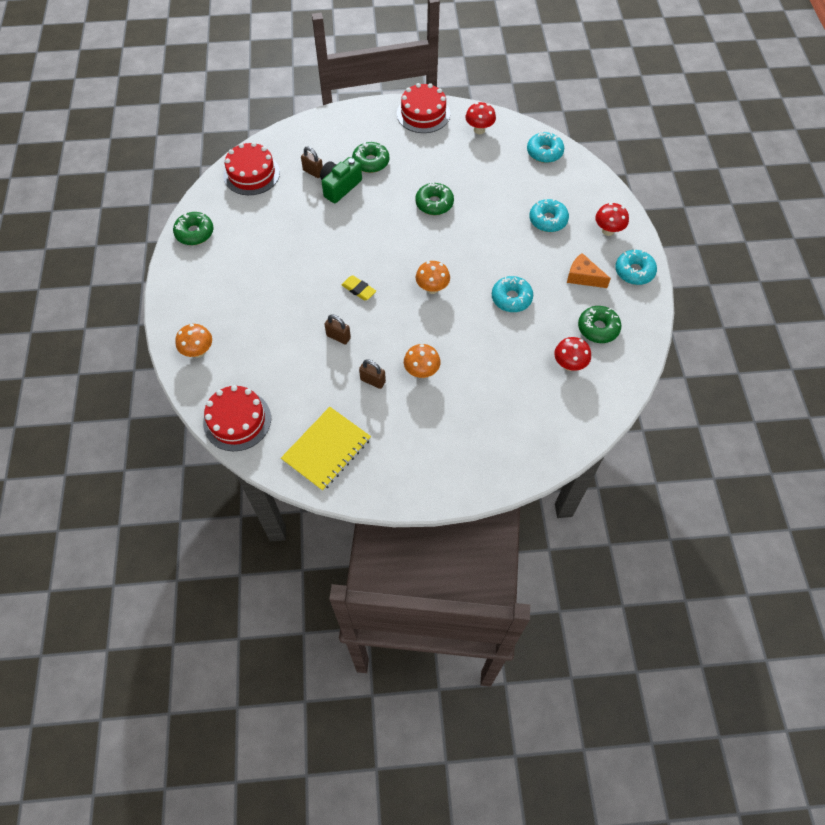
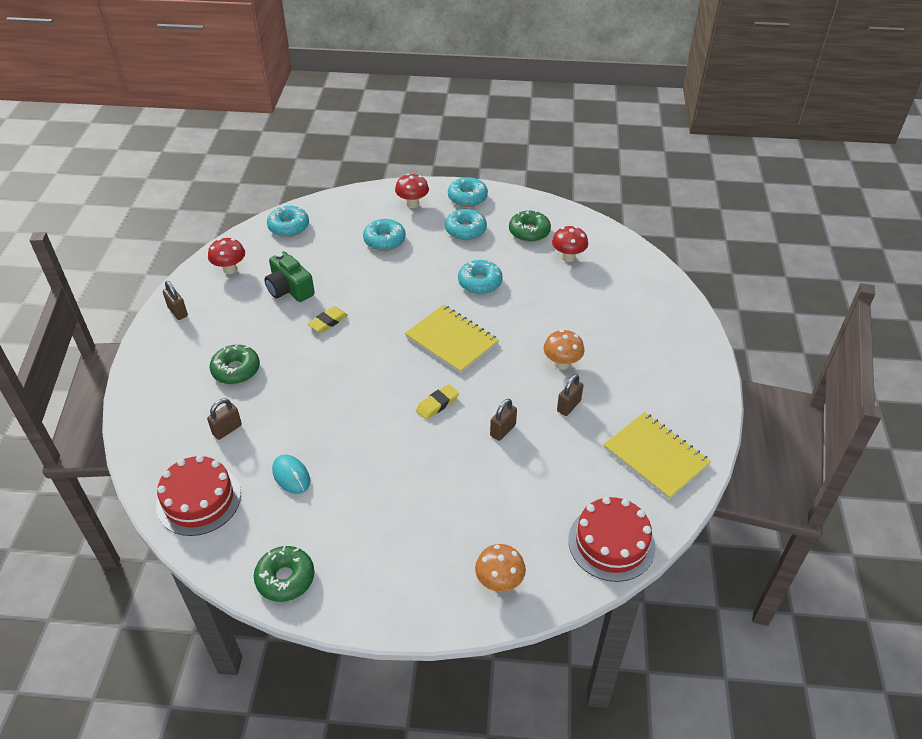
camera: 80 degrees left, 15 degrees down
(277, 216) = (291, 476): none -> turquoise mouse
(340, 187) = (265, 404): green camera -> green camera (289, 289)
(423, 114) = (178, 312): red cake -> brown padlock
(432, 288) = (452, 340): orange mushroom -> yellow notebook
(434, 203) = (328, 322): green donut -> yellow eraser
(583, 277) = (465, 230): orange cheese -> turquoise donut

